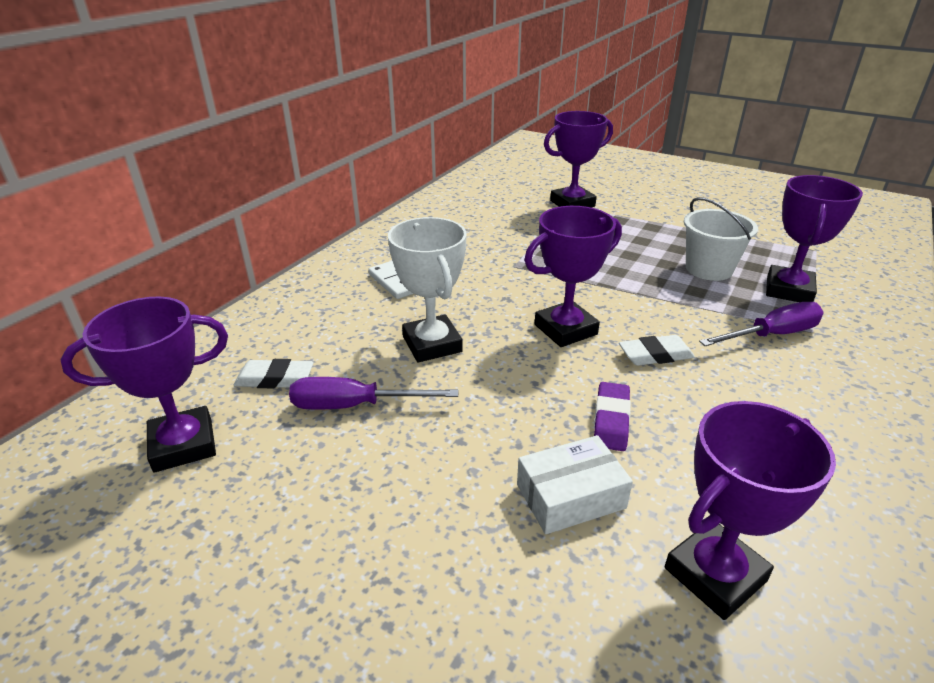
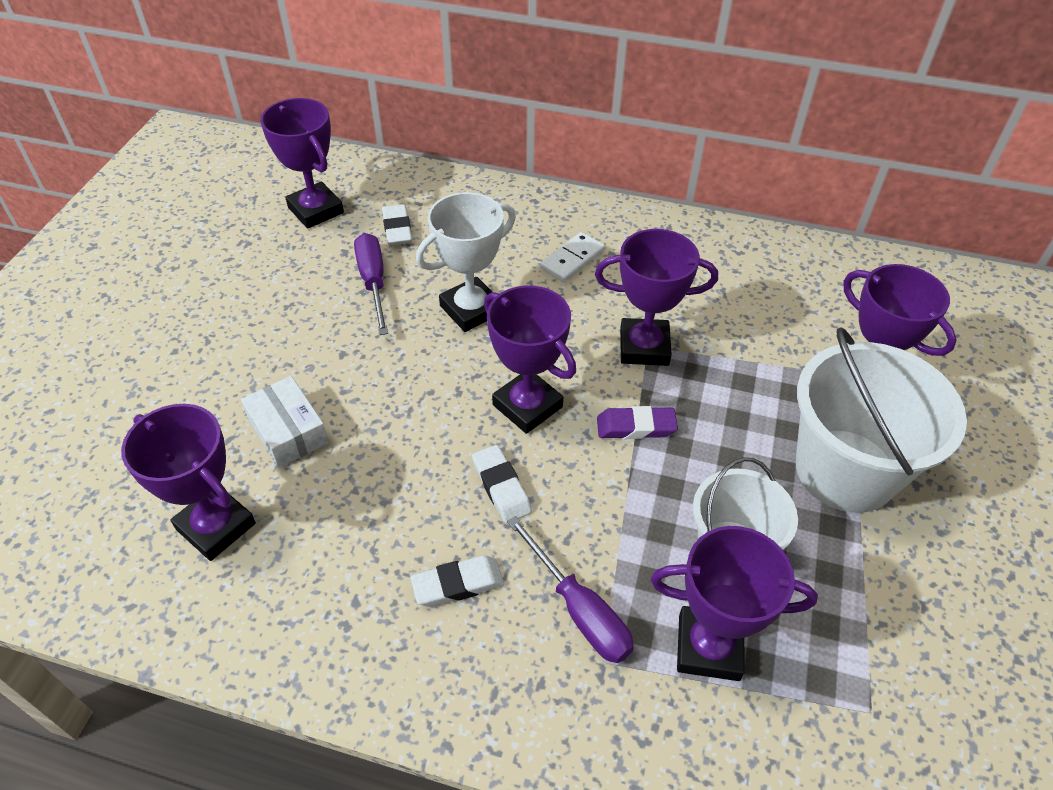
camera: 75 degrees right, 15 degrees up
(514, 268) = (644, 347): none -> purple trophy
(611, 420) = (385, 453): purple eraser -> purple eraser (636, 427)
(643, 222) = (845, 470): none -> white bucket
(761, 391) = (458, 584): none -> white eraser

